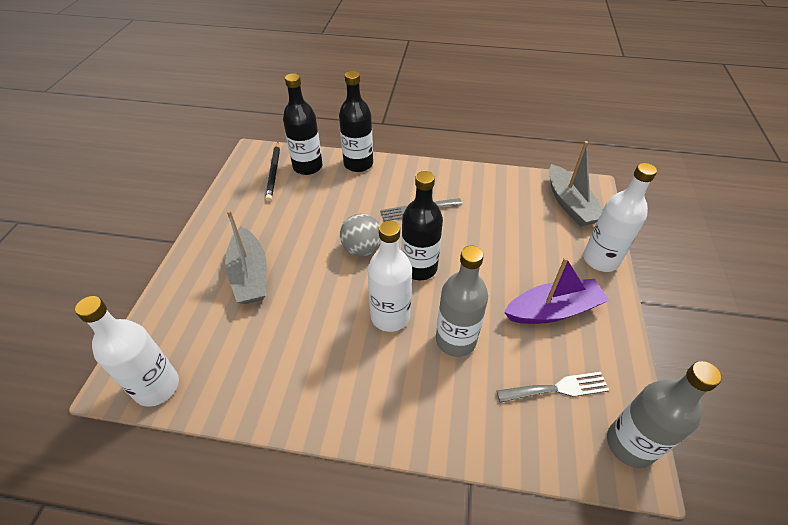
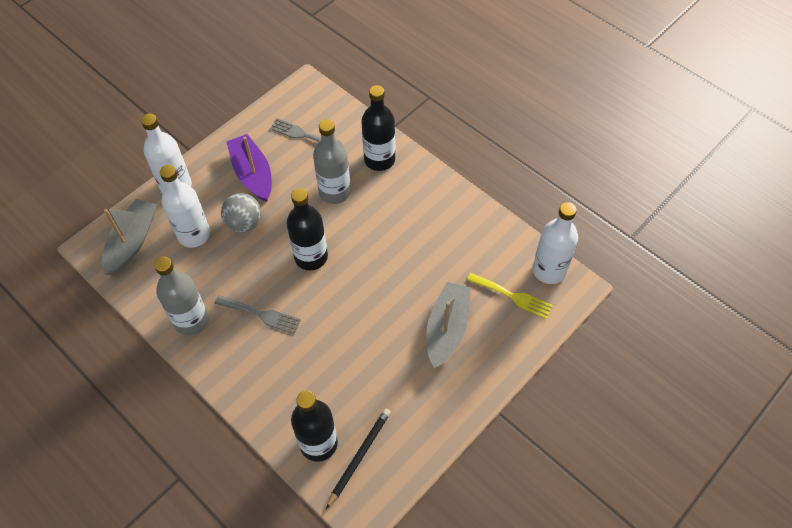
camera: 145 degrees left, 10 degrees up
(193, 336) = (513, 296): none -> yellow fork
(358, 164) = (264, 413): black bottle -> black bottle (379, 159)
(362, 249) = (341, 301): grey ball -> grey ball (244, 223)
(390, 316) = (364, 231): white bottle -> white bottle (194, 235)
(553, 310) = (252, 174): purple boat -> purple boat turned 45 degrees clockwise
(630, 444) = (296, 95): grey bottle -> grey bottle (191, 320)

